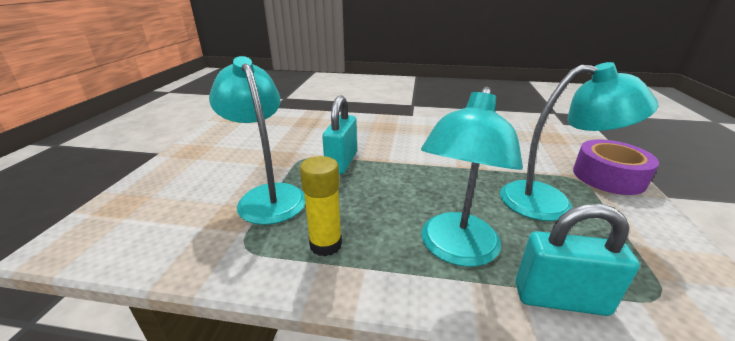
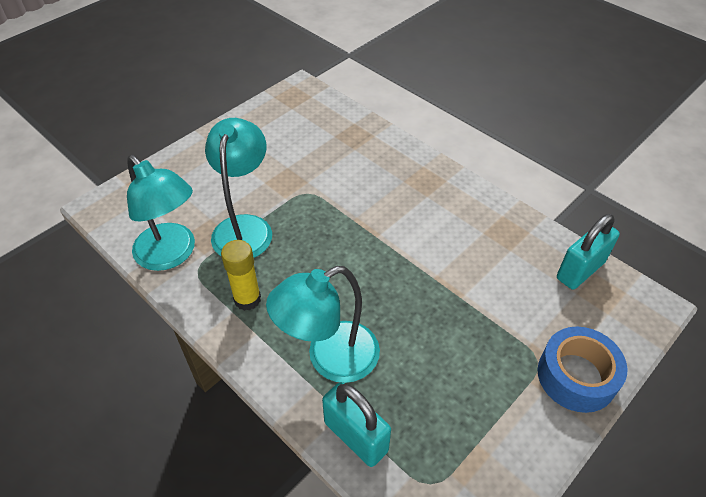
camera: 35 degrees right, 20 degrees up
(341, 162) = (333, 216): turquoise padlock -> turquoise padlock (580, 270)
(550, 202) = (467, 366): turquoise lamp -> turquoise lamp (172, 255)
(608, 177) = (576, 376): purple tape -> blue tape

